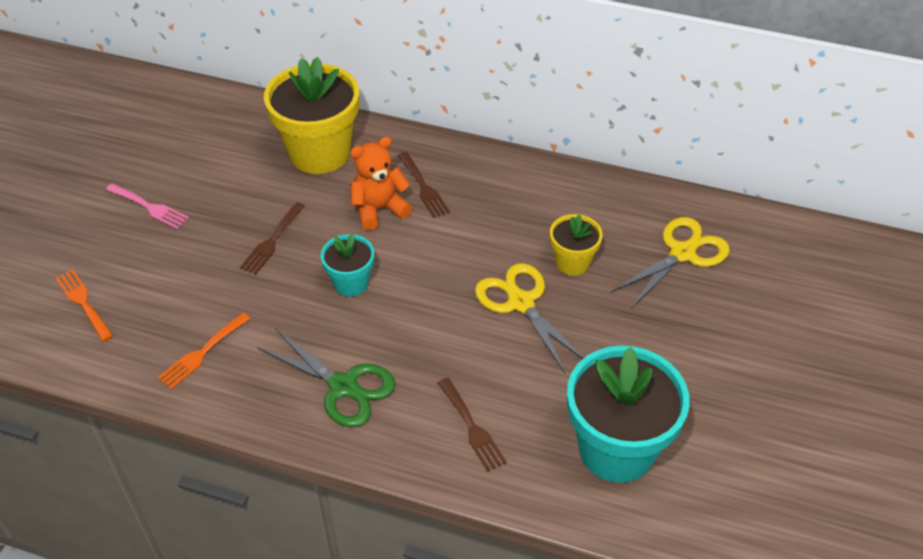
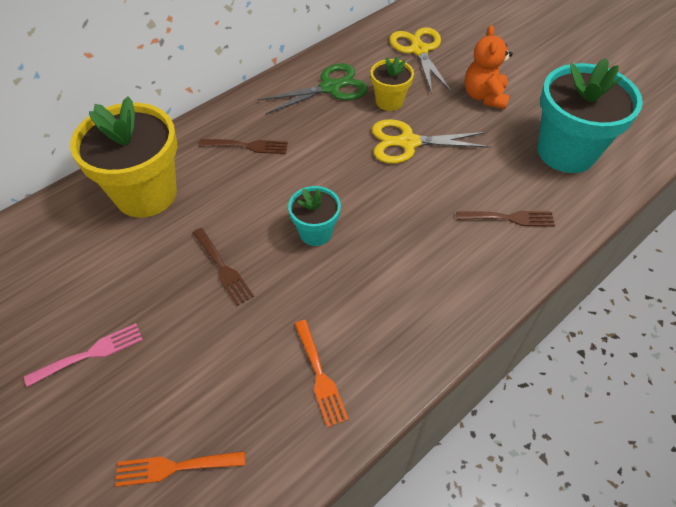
camera: 60 degrees left, 5 degrees up
(343, 386) = (424, 282): green scissors -> green scissors (330, 88)
(379, 209) = (248, 182): orange teddy bear -> orange teddy bear (484, 96)

